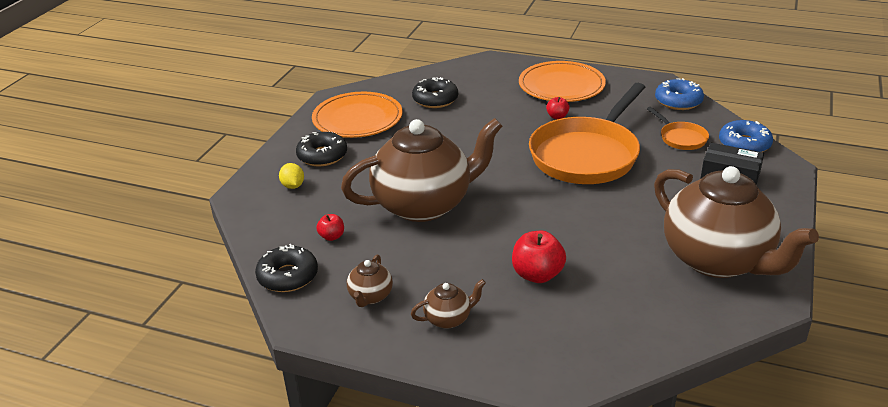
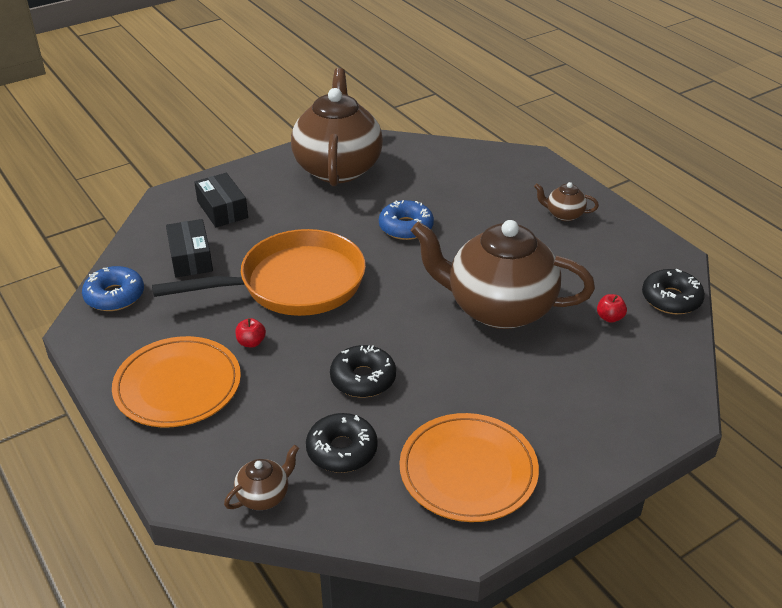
camera: 145 degrees left, 5 degrees up
(293, 186) = (616, 398): yellow lemon -> none
(322, 156) = (556, 427): black donut -> black donut (363, 379)
(370, 296) = (610, 253): brown teapot -> brown teapot (264, 496)
(537, 275) = (470, 213): red apple -> none
(681, 138) = (191, 258): orange pan -> black box
(744, 144) = (157, 227): blue donut -> blue donut (406, 227)

